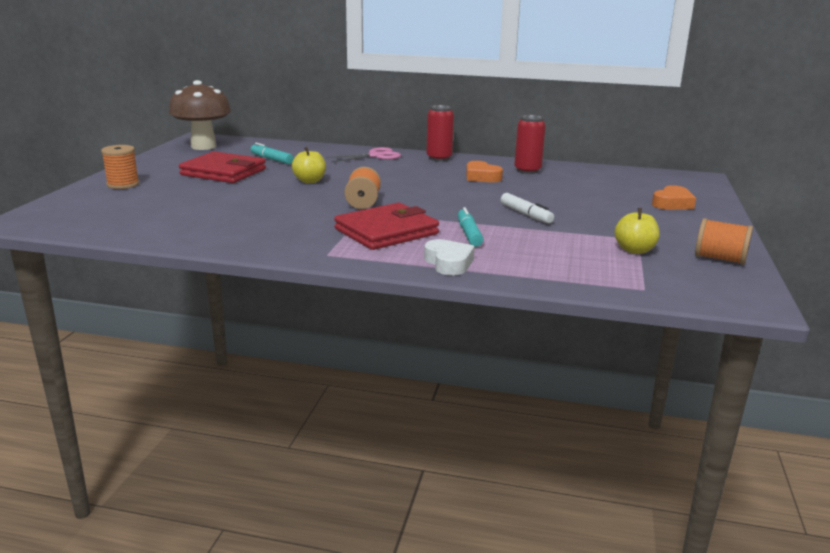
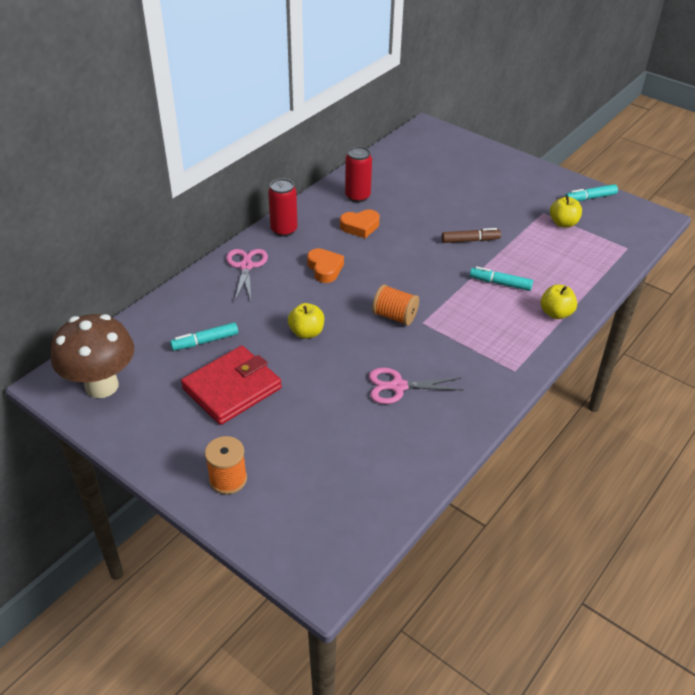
camera: 65 degrees left, 20 degrees up
(264, 215) = (398, 387): none -> pink scissors
(386, 232) = (476, 324): red wallet -> none
(448, 263) = (555, 313): white heart -> yellow apple
(526, 214) = (470, 240): white marker -> brown marker
(672, 204) = (480, 166): orange heart -> orange heart (325, 269)
(720, 259) = (590, 198): orange spool -> turquoise marker

